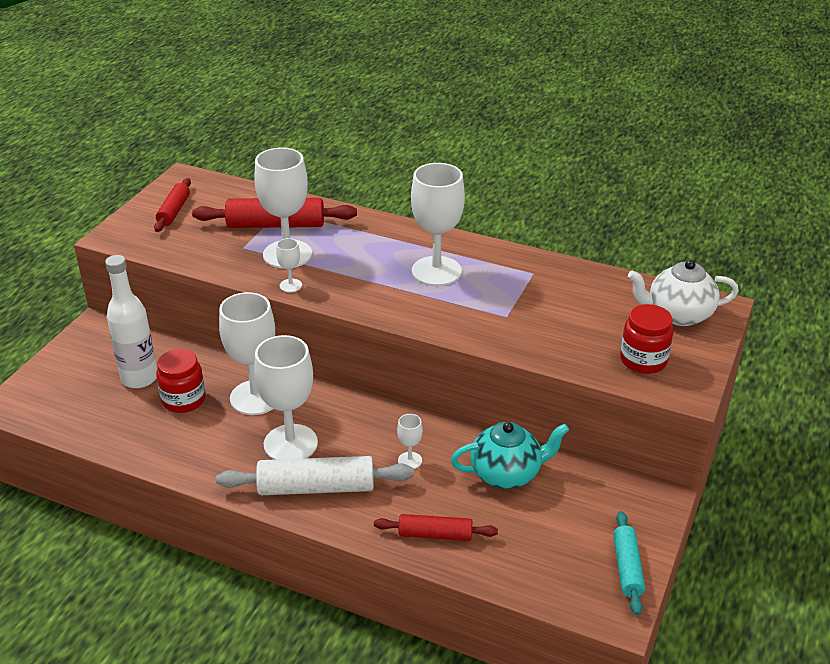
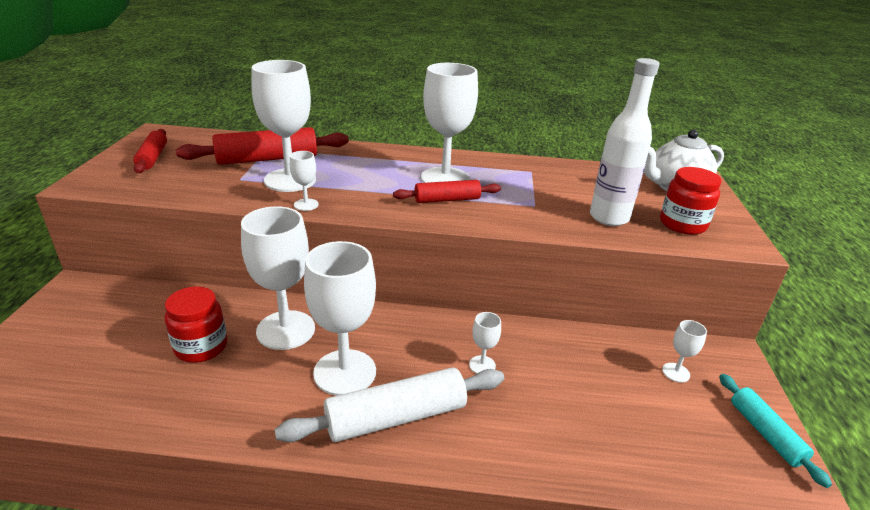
camera: 20 degrees left, 5 degrees down
(139, 378) = (140, 332): white bottle -> white bottle (609, 218)
(435, 534) = (556, 443): red rolling pin -> red rolling pin (447, 200)
(507, 474) = (584, 359): turquoise teapot -> none
(586, 502) = (676, 372): none -> white goblet

